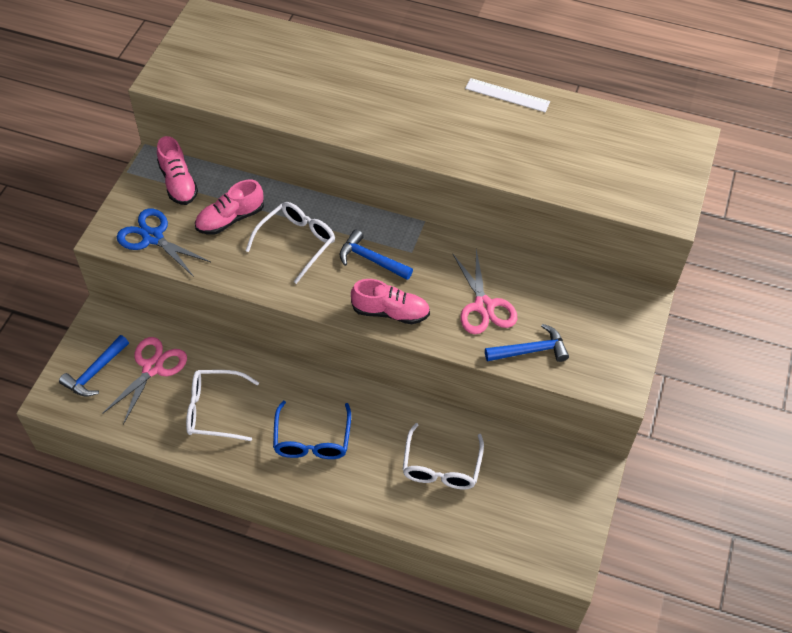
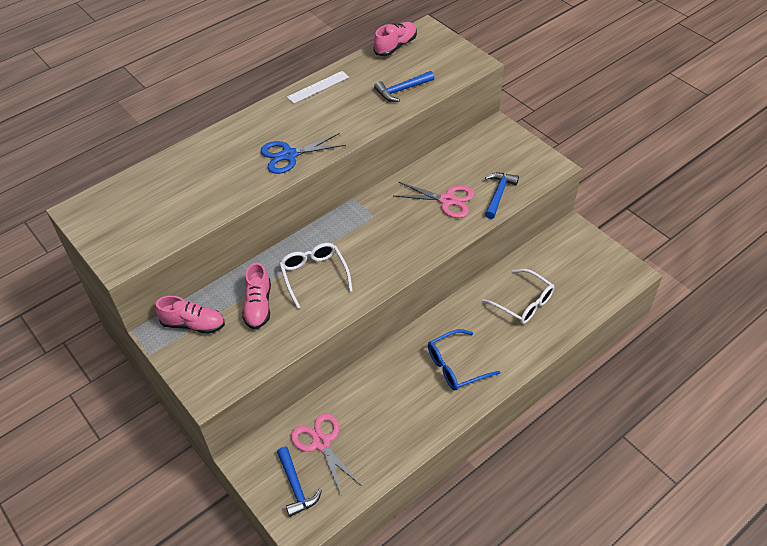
camera: 55 degrees left, 5 degrees down
(152, 237) = (234, 363): blue scissors -> blue scissors (289, 155)
(214, 410) = (390, 416): white glasses -> none
(312, 439) = (456, 366): blue glasses -> blue glasses turned 120 degrees clockwise
(371, 259) = (363, 240): blue hammer -> blue hammer (402, 90)
(390, 312) = (416, 250): pink shoe -> pink shoe (395, 46)

